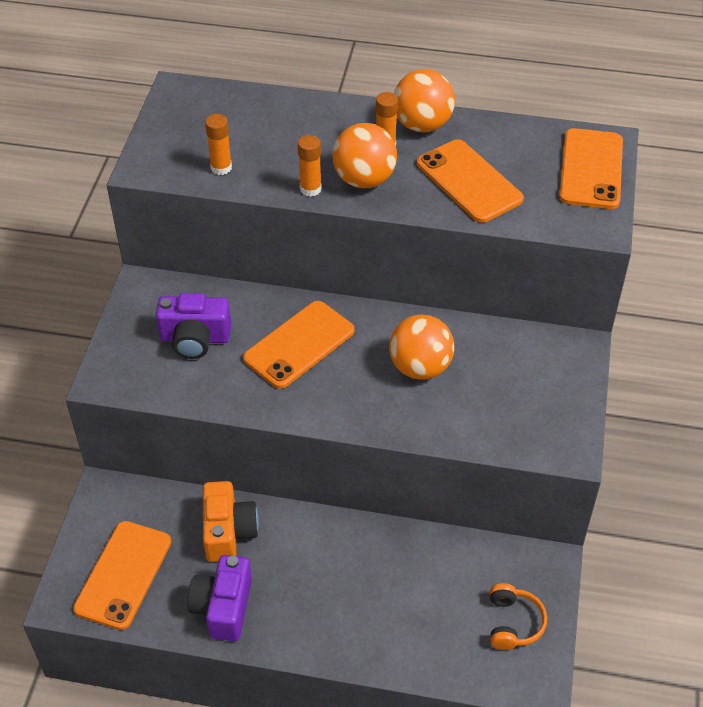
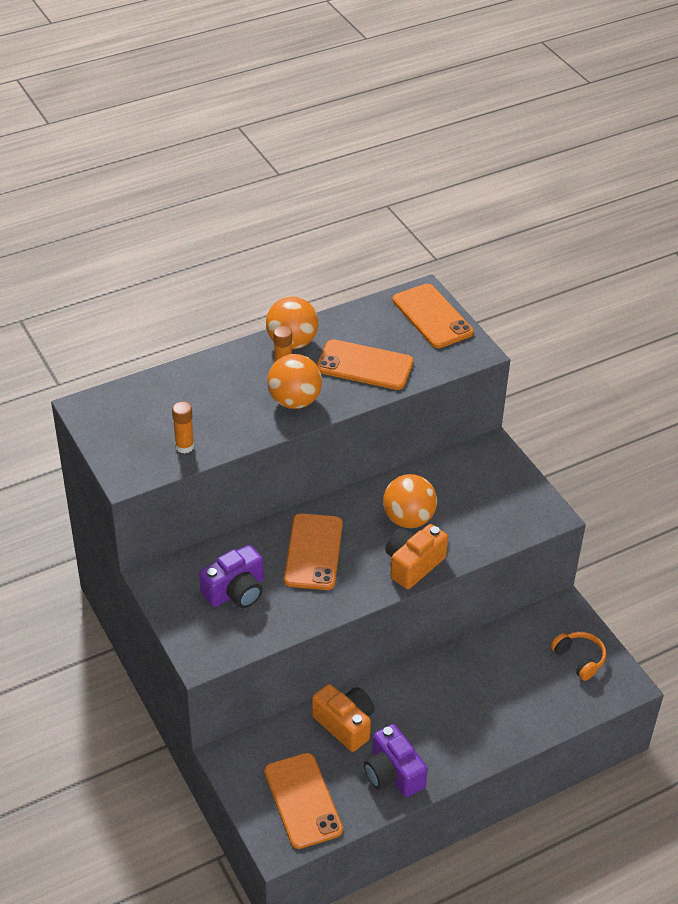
camera: 40 degrees left, 5 degrees down
(310, 189) = (265, 427): orange glue stick -> none
(378, 413) = (413, 565): none -> orange camera

